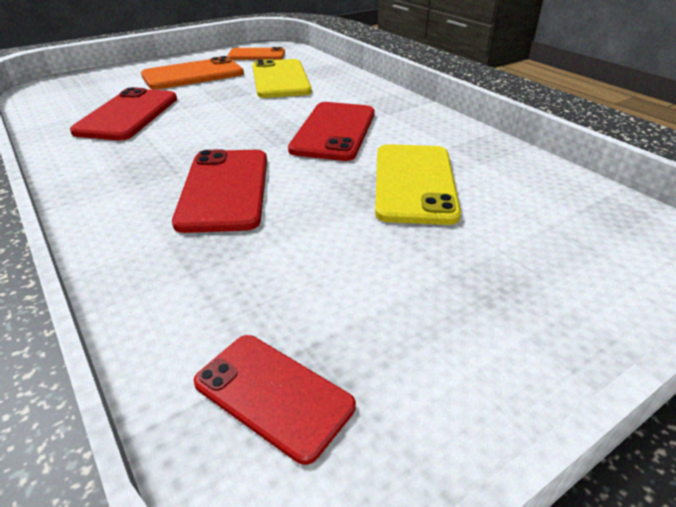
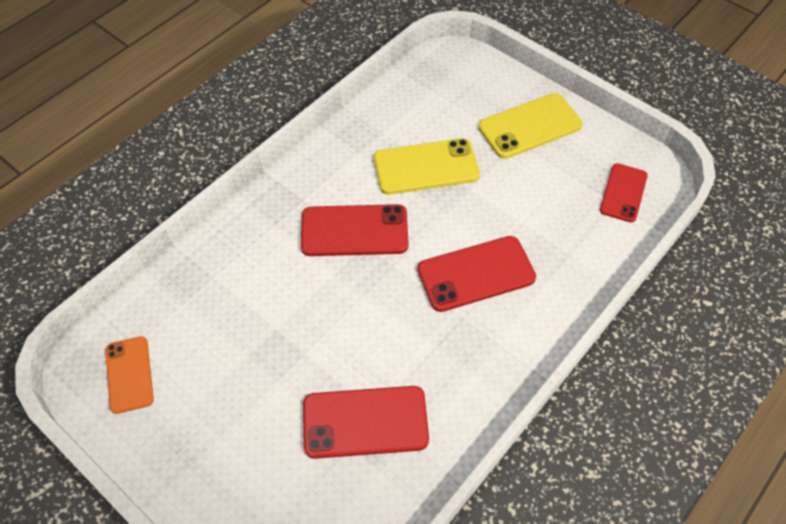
camera: 105 degrees left, 20 degrees up
(193, 75) = (224, 418): orange phone -> none
(280, 79) = (226, 314): yellow phone -> yellow phone (530, 126)

